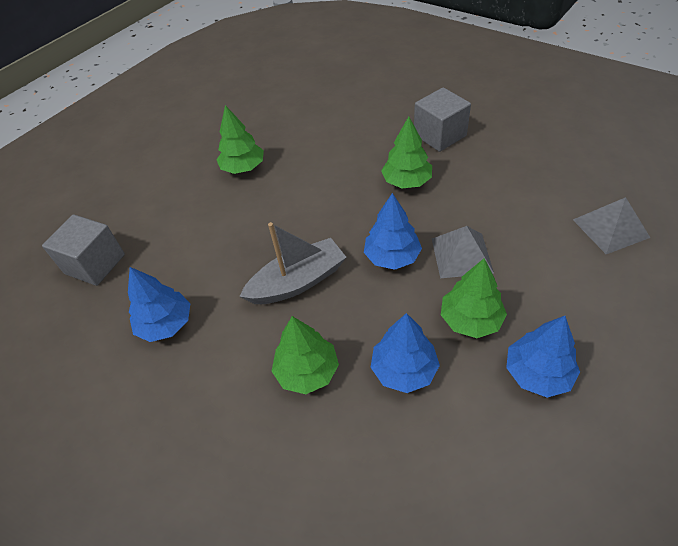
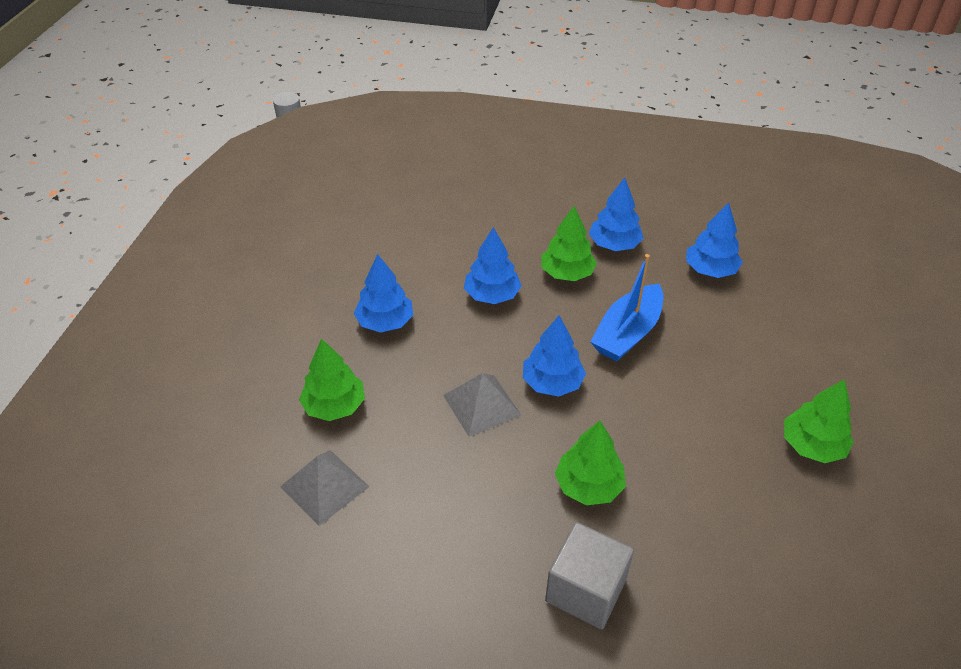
camera: 150 degrees right, 5 degrees down
(95, 264) = (834, 293): grey cube -> none
(228, 395) = (614, 245): none -> blue tree
(297, 282) = (627, 333): grey boat -> blue boat
(470, 319) = (451, 346): green tree -> green tree (334, 406)

